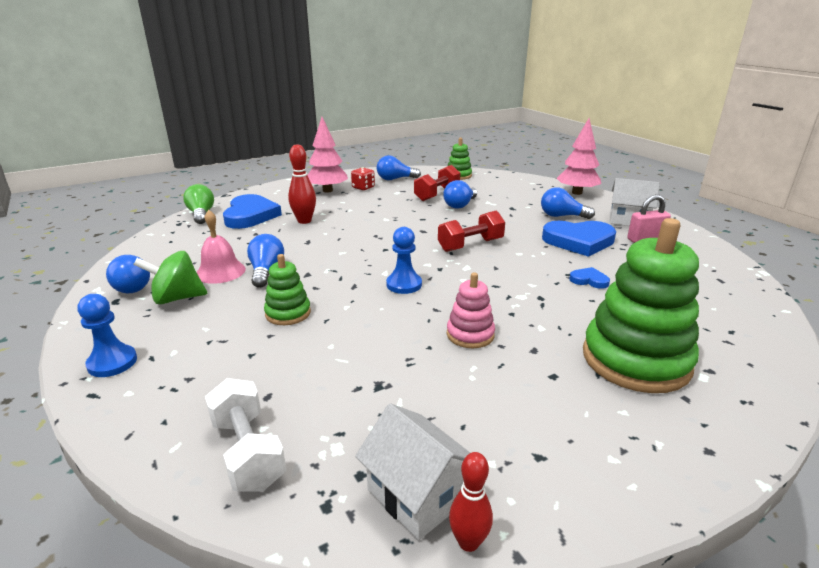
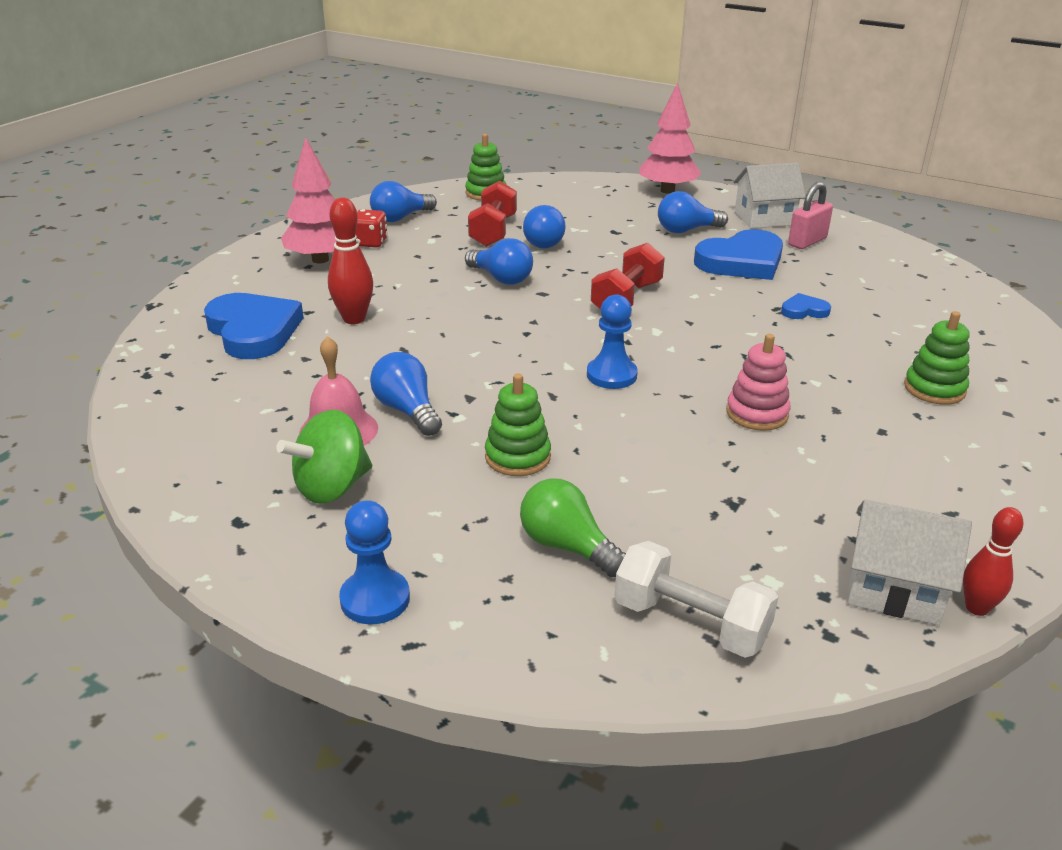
camera: 30 degrees left, 5 degrees up
(134, 286) = (233, 491): blue light bulb -> blue light bulb (501, 278)
(201, 214) = (164, 349): green light bulb -> green light bulb (567, 546)
(635, 360) = (934, 389): green stacking toy -> green stacking toy, size x0.50

